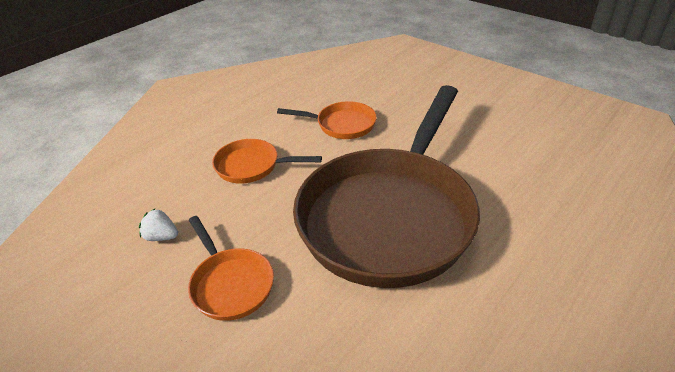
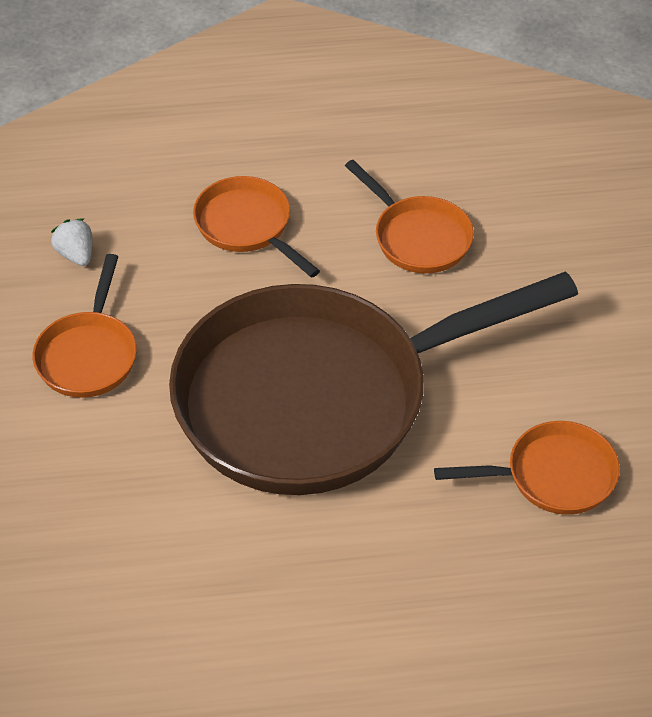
camera: 40 degrees right, 10 degrees up
(535, 174) = (553, 476): none -> orange pan

